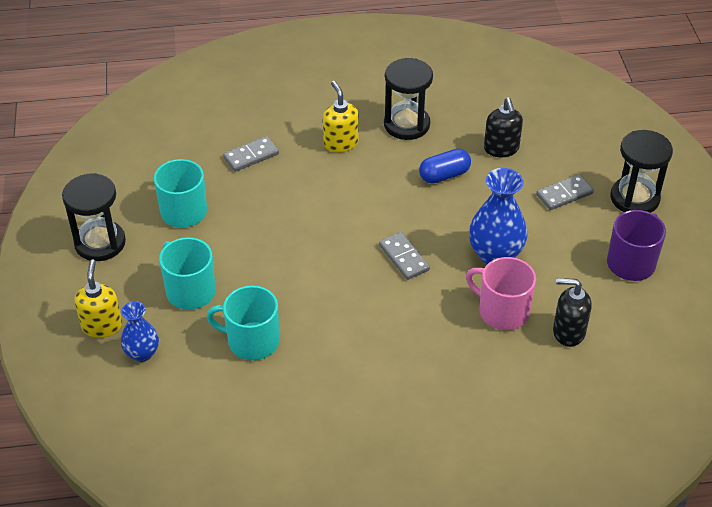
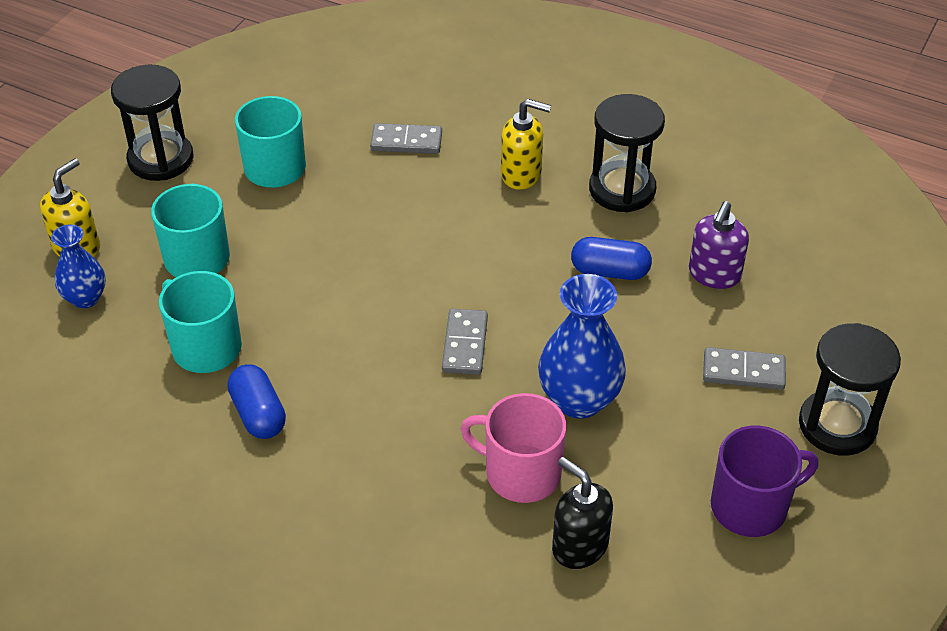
camera: 35 degrees right, 0 degrees up
(324, 361) = (258, 414): none -> blue capsule
(340, 143) = (521, 174): yellow soap dispenser -> yellow soap dispenser turned 90 degrees clockwise
(501, 149) = (714, 274): black soap dispenser -> purple soap dispenser
(502, 311) = (520, 473): pink mug -> pink mug turned 45 degrees counterclockwise

